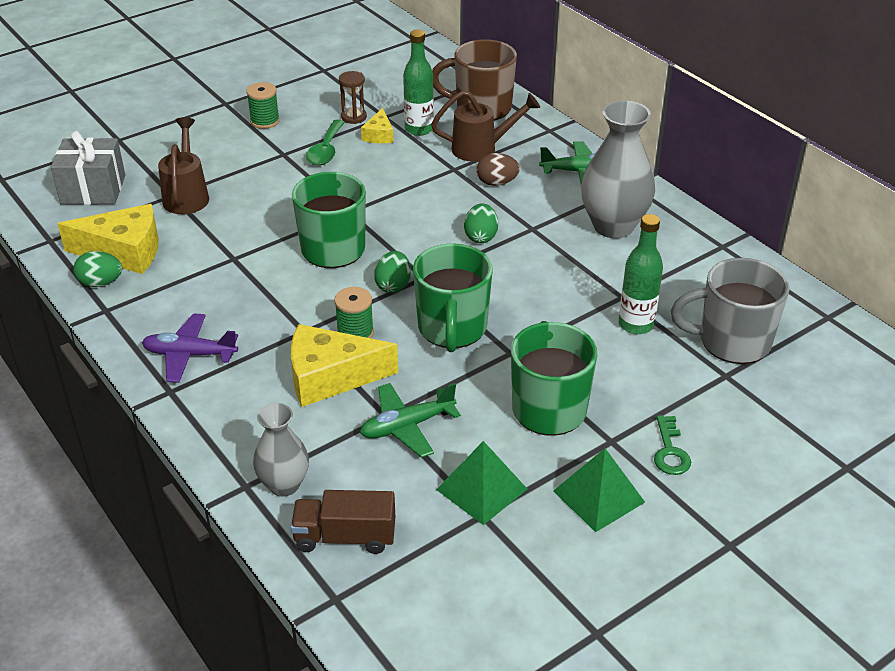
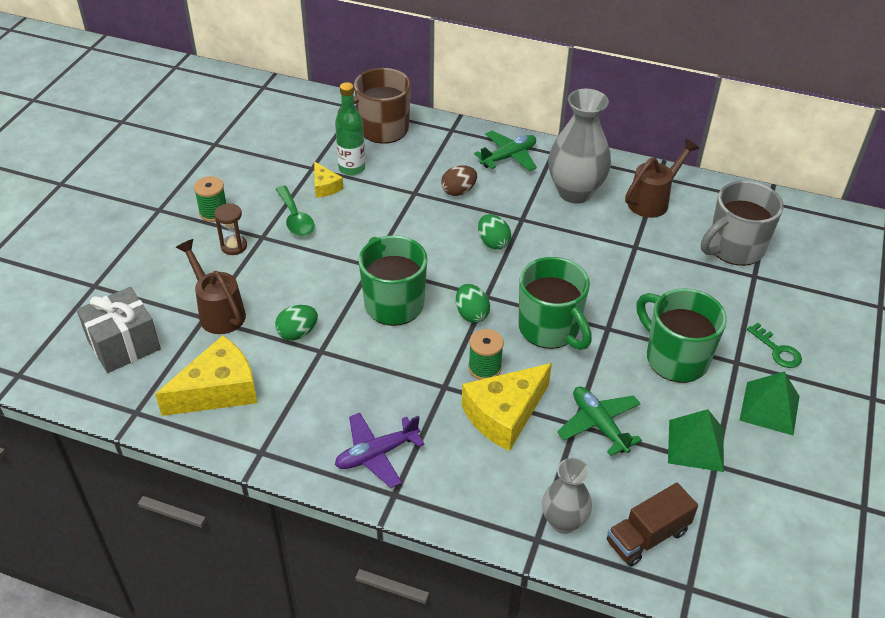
camera: 35 degrees left, 5 degrees up
(101, 283) = (229, 429): green egg -> green egg (297, 333)
(354, 117) = (287, 178): brown hourglass -> brown hourglass (234, 246)
(407, 426) = (599, 424): green plane -> green plane turned 120 degrees clockwise
(481, 149) = (417, 166): brown watering can -> brown watering can (652, 201)
(636, 324) = (665, 264): green bottle -> none

